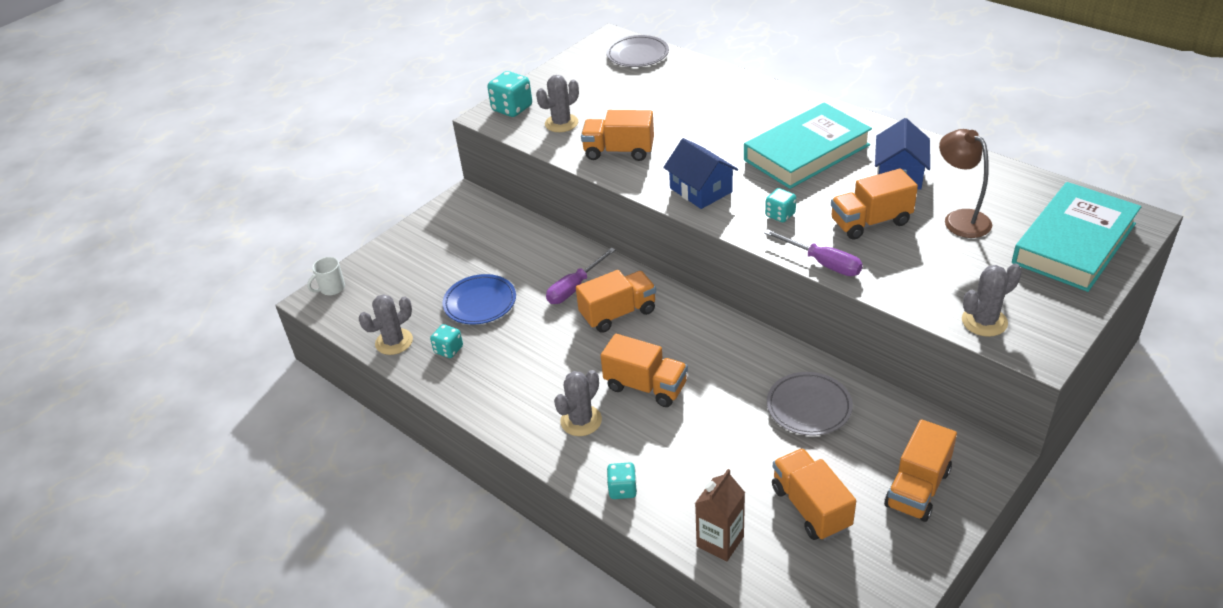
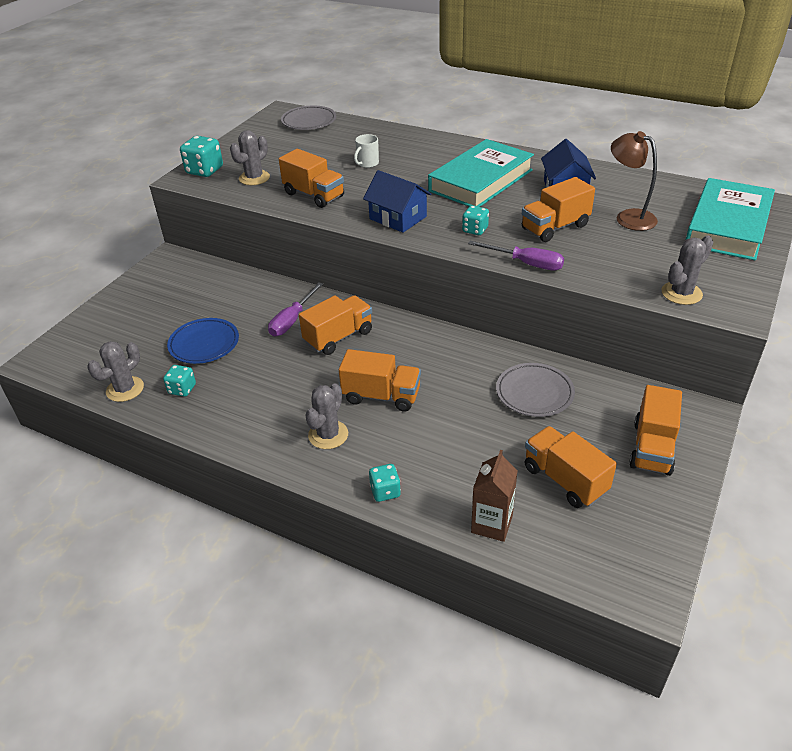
camera: 15 degrees left, 0 degrees up
(331, 288) = (51, 349): white mug -> white mug (367, 163)
(619, 151) = (314, 195): orange truck -> orange truck turned 135 degrees counterclockwise

